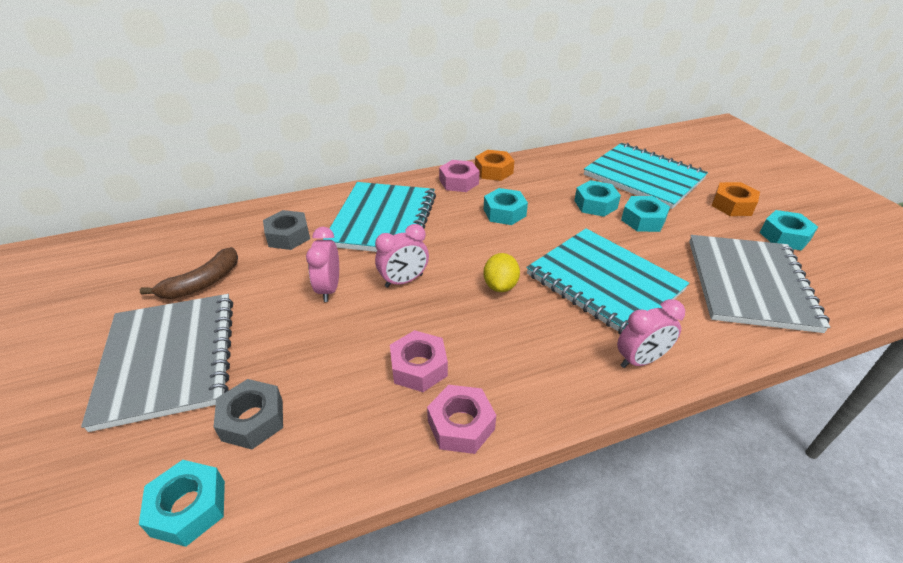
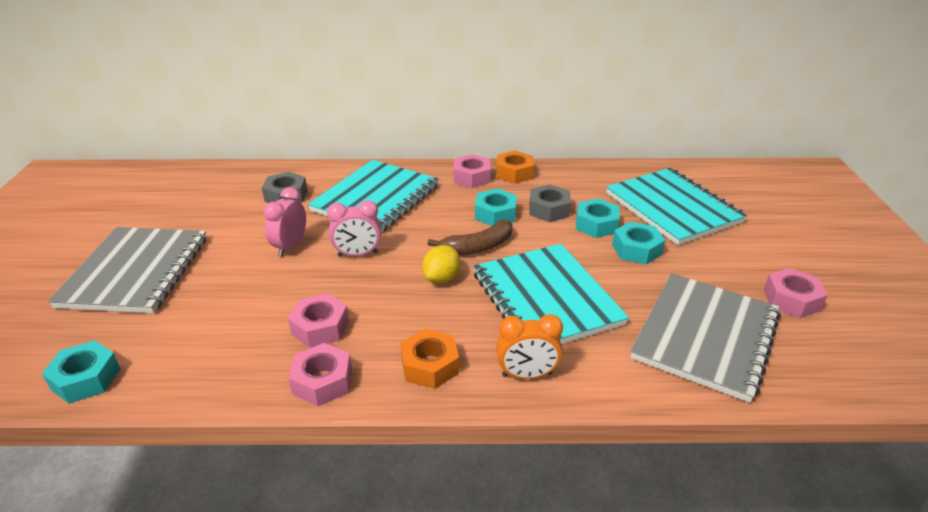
camera: 20 degrees right, 5 degrees down
(202, 283) = (195, 219): brown banana -> brown banana (478, 247)
(252, 420) = (167, 331): grey nut -> grey nut (549, 210)
(640, 360) = (527, 375): pink clock -> orange clock
(732, 205) = (755, 255): orange nut -> orange nut (430, 365)
(784, 236) = (791, 300): turquoise nut -> pink nut

